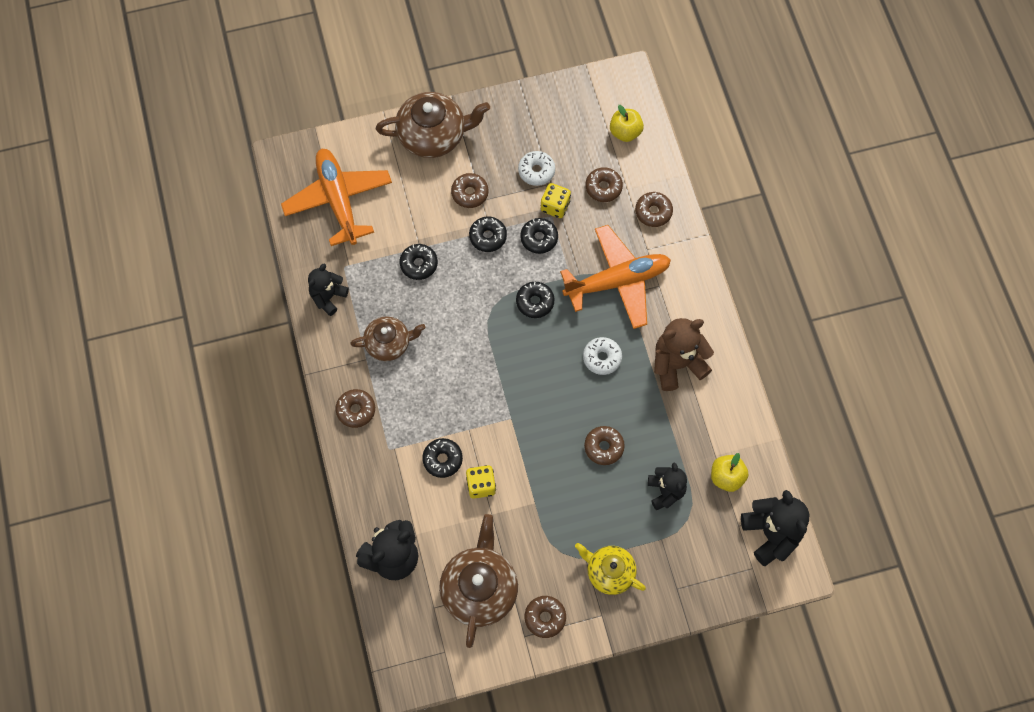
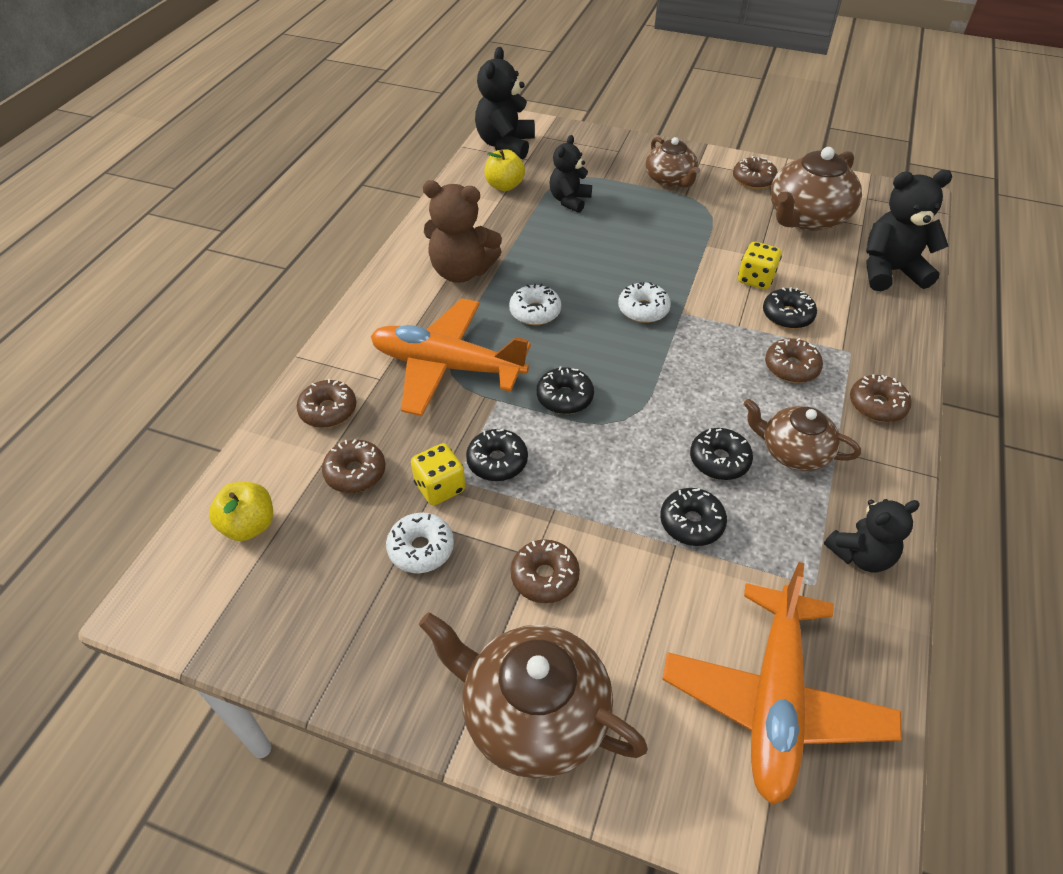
camera: 145 degrees left, 20 degrees down
(488, 237) = (565, 502): black donut -> black donut (719, 460)
(536, 405) = (643, 309): none -> white donut
(604, 447) = (600, 250): brown donut -> brown donut (791, 367)
(609, 572) = (670, 180): yellow teapot -> brown teapot

